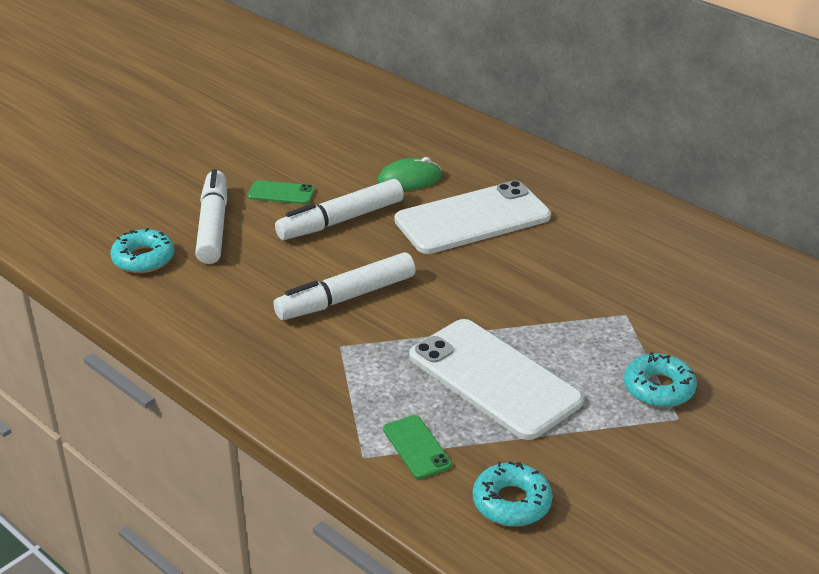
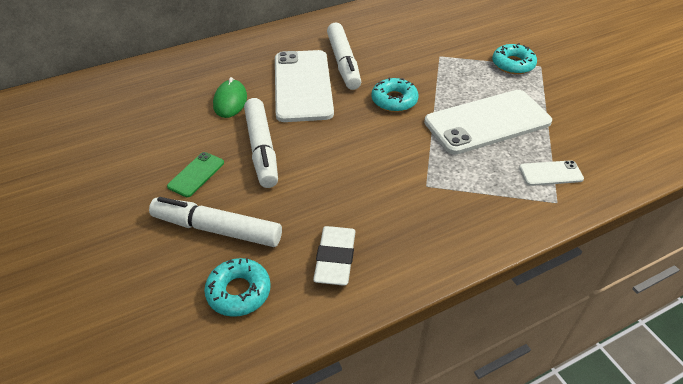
camera: 70 degrees left, 10 degrees up
(203, 304) = (335, 258): none -> white eraser
(346, 298) = (367, 169): white marker -> white marker (343, 63)
(416, 447) = (550, 173): green phone -> white phone
(511, 502) = (608, 145): turquoise donut -> turquoise donut (394, 100)

